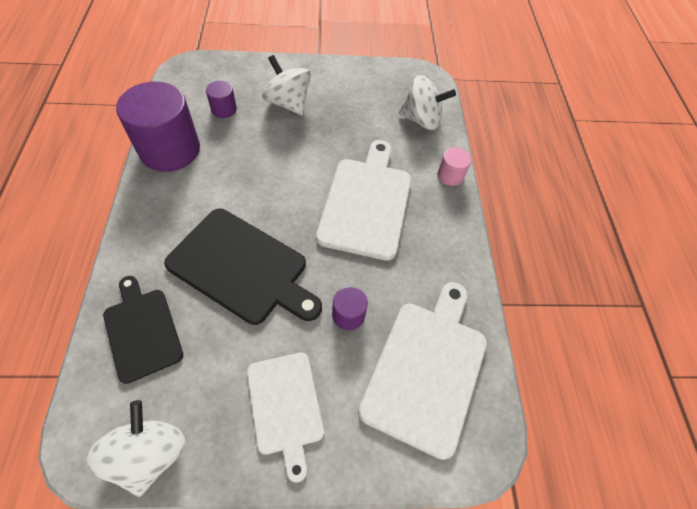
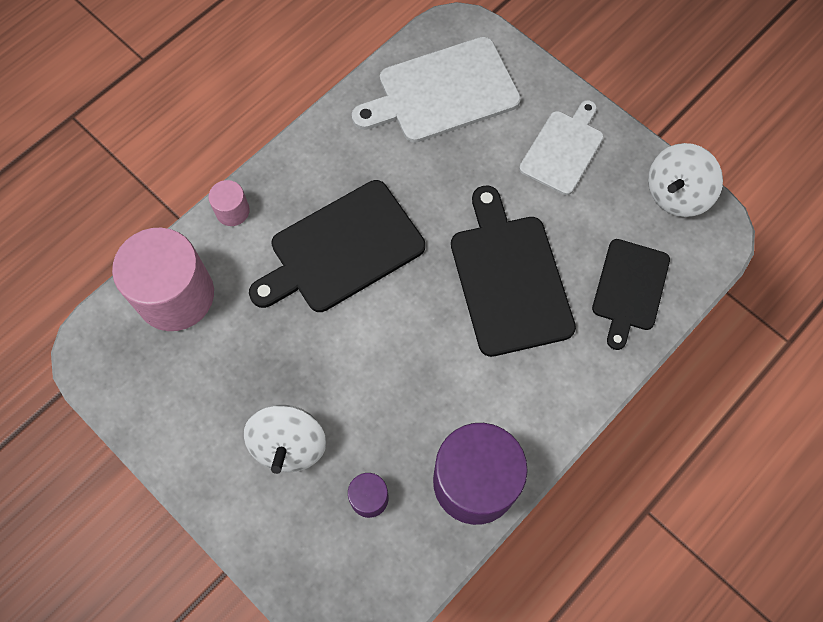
camera: 130 degrees left, 10 degrees up
(348, 315) = (460, 170): purple cylinder -> none
(366, 203) = (342, 249): white cutting board -> black cutting board
(421, 120) = (175, 295): white spinning top -> pink cylinder

